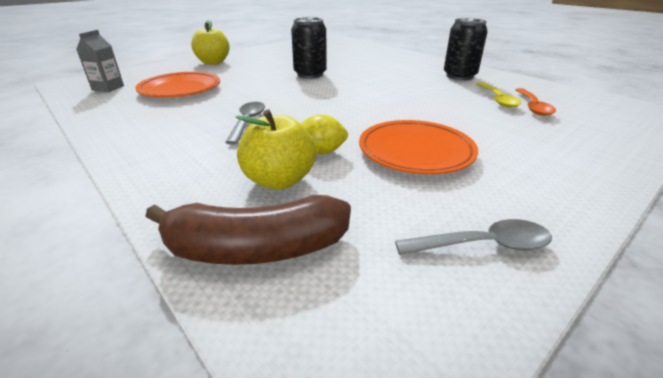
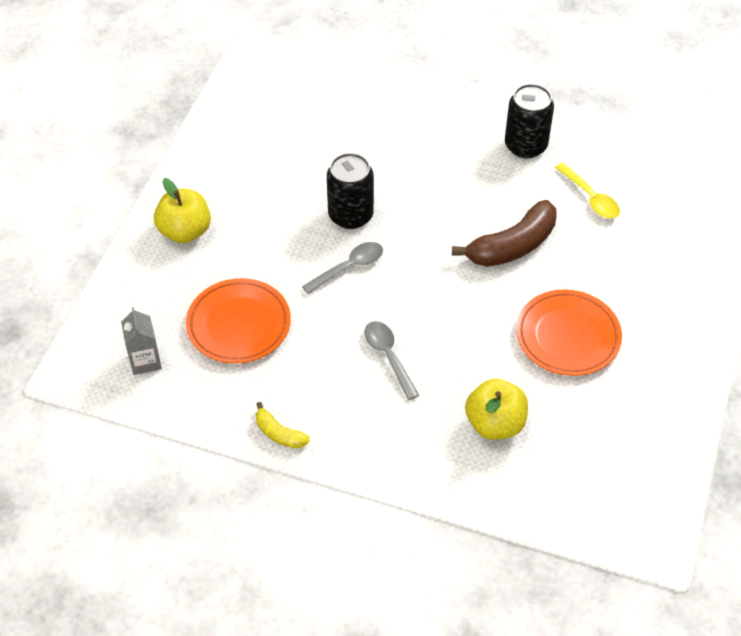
camera: 30 degrees left, 20 degrees up
(111, 132) = (279, 433): none -> yellow banana
(255, 249) = (538, 490): brown banana -> brown banana (512, 246)
(320, 152) = (495, 373): yellow lemon -> none
(483, 245) = (659, 421): grey spoon -> grey spoon (349, 267)
(533, 107) = (628, 201): orange spoon -> none

